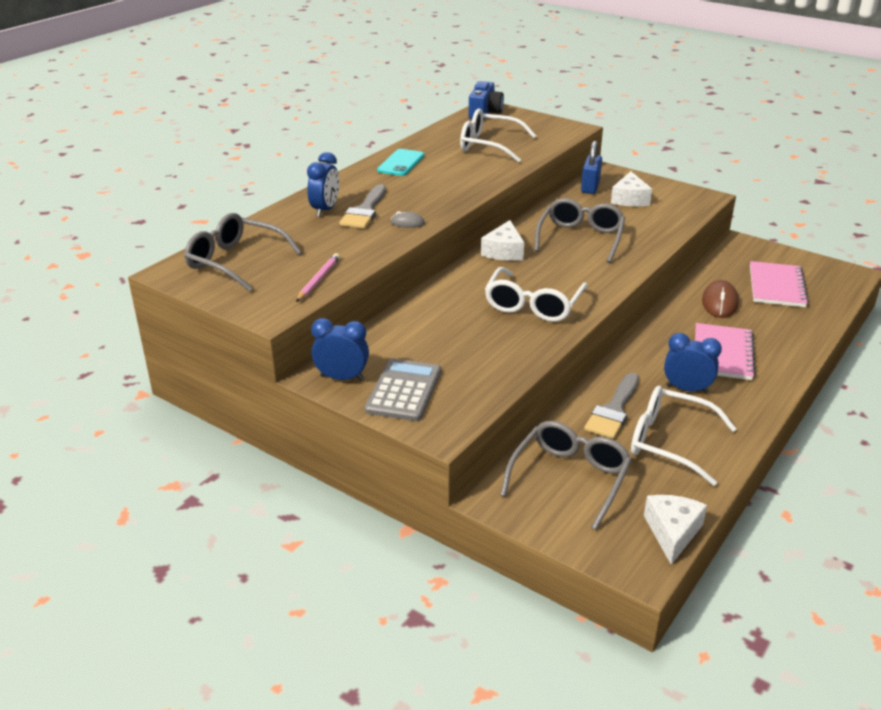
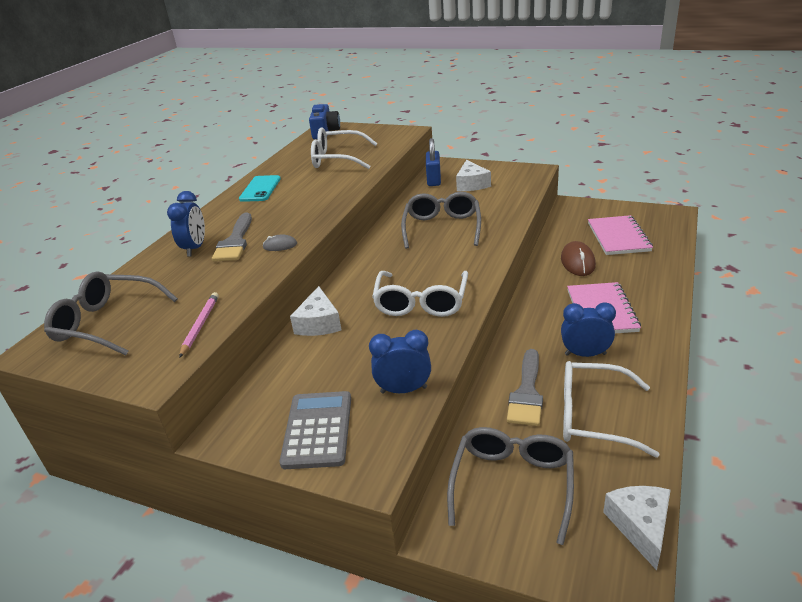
camera: 10 degrees left, 0 degrees up
(342, 378) = (247, 429): blue clock -> blue clock (403, 390)
(504, 251) = (376, 254): white cheese -> white cheese (319, 323)

